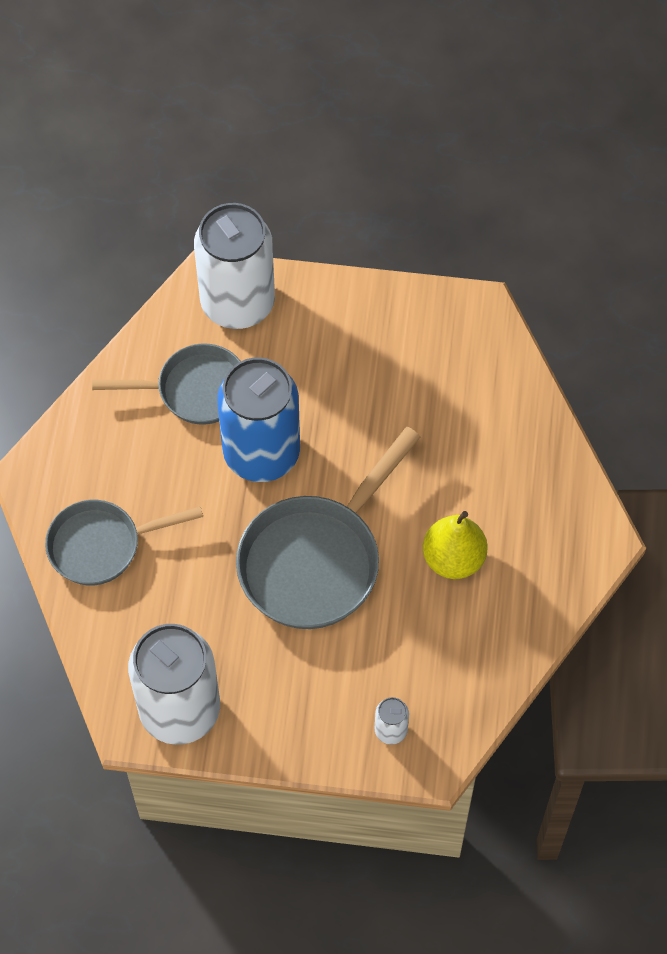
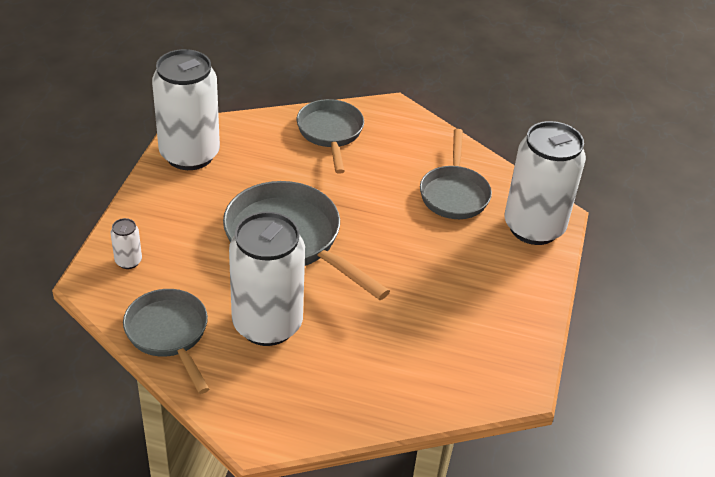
camera: 95 degrees right, 20 degrees down
(261, 453) = (391, 222): blue can -> none
(453, 559) = (267, 324): yellow pear -> white can
(492, 656) = (169, 334): none -> grey pan

